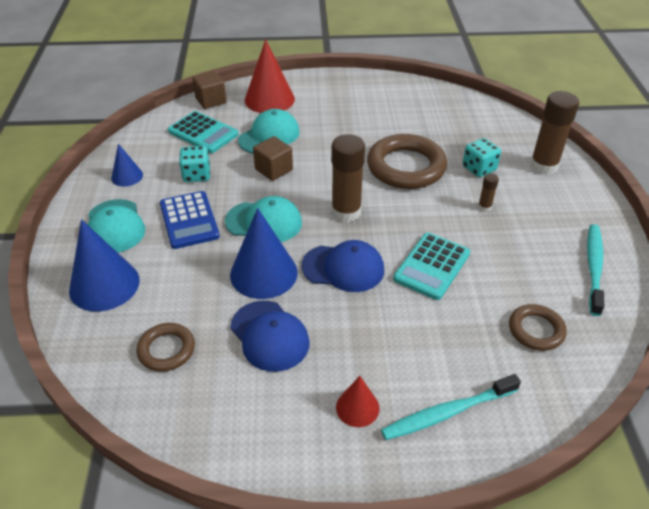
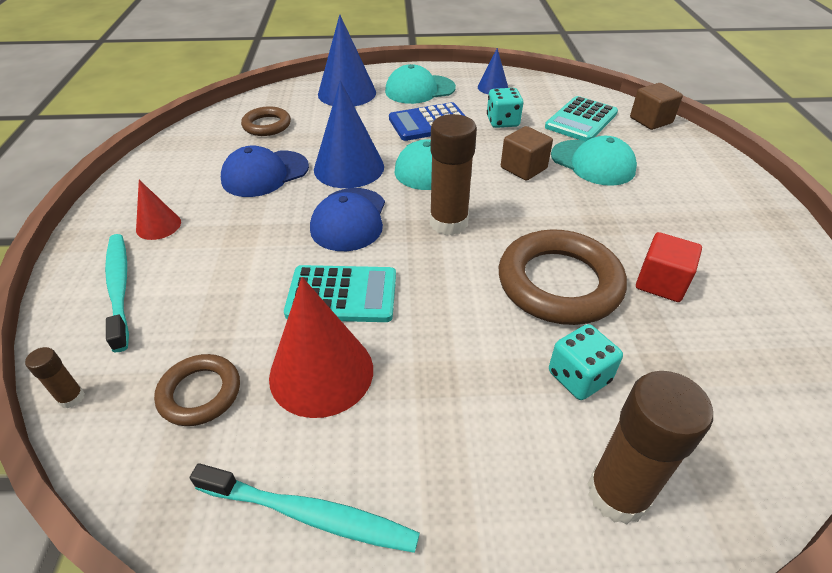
camera: 90 degrees right, 0 degrees up
(269, 99) = (678, 160): red cone -> red cone (321, 372)
(400, 129) = (661, 283): none -> red cube
(432, 266) = (342, 294): turquoise calculator -> turquoise calculator turned 150 degrees clockwise
(484, 207) = (471, 370): brown glue stick -> brown glue stick (71, 398)

